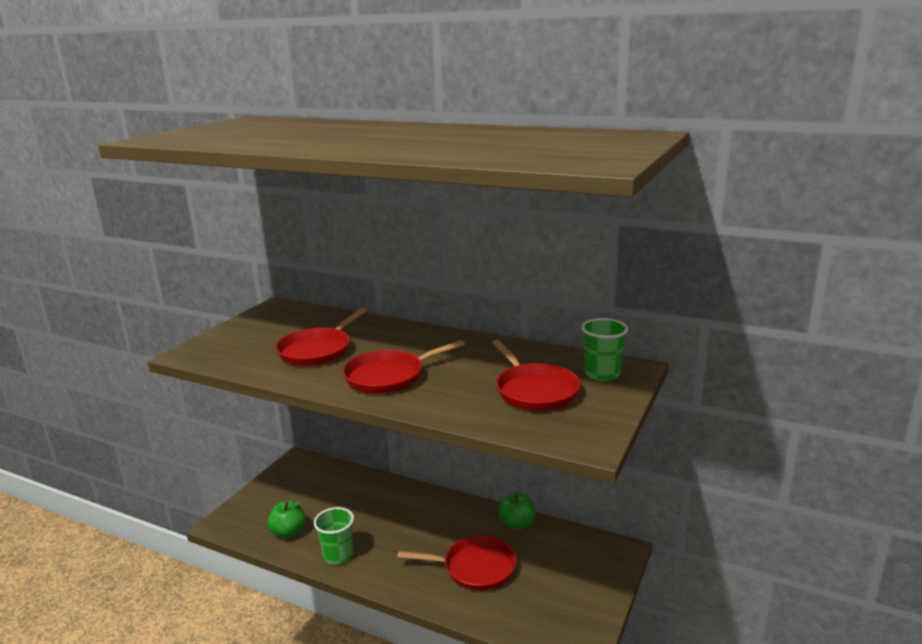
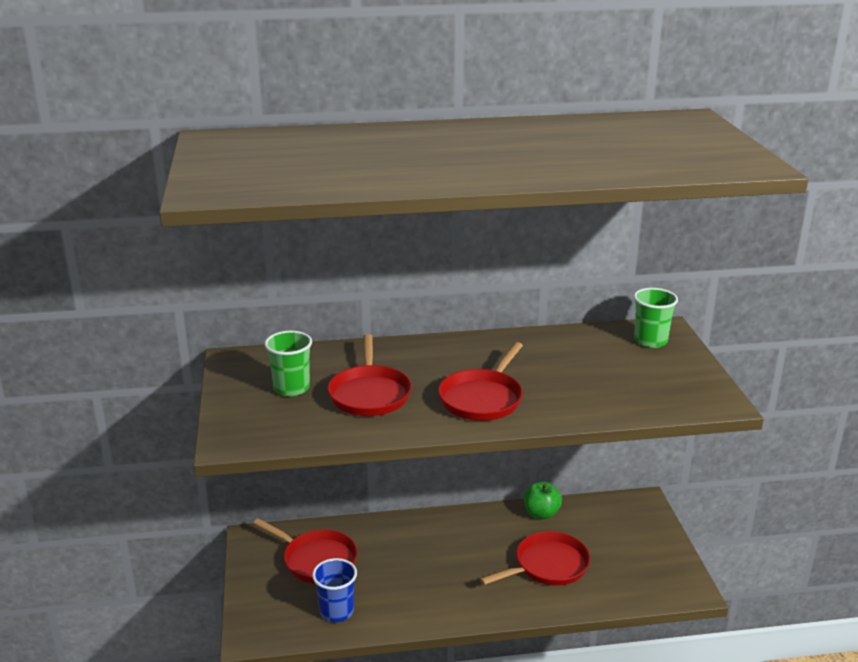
camera: 35 degrees left, 5 degrees up
(288, 532) = (336, 611): green apple -> blue cup
(338, 555) = (414, 610): green cup -> green cup (291, 388)
(534, 391) = (621, 372): red pan -> red pan (316, 560)

